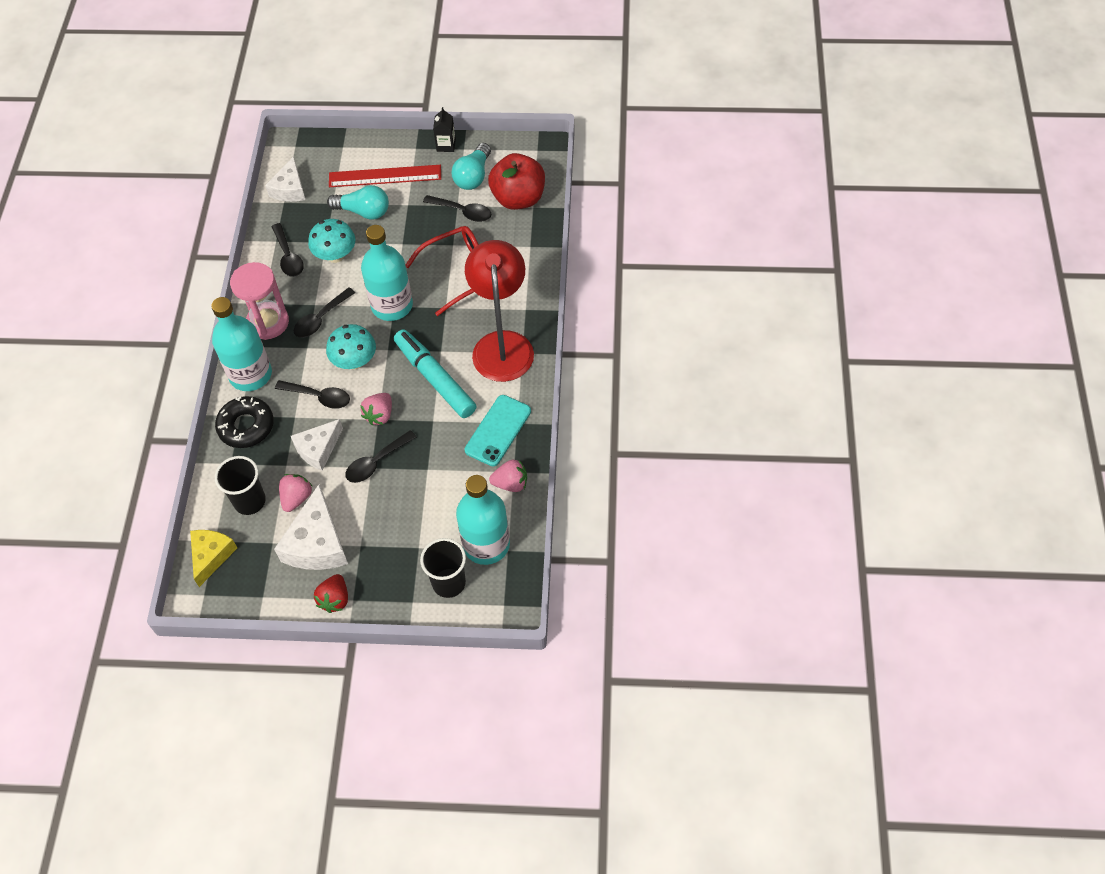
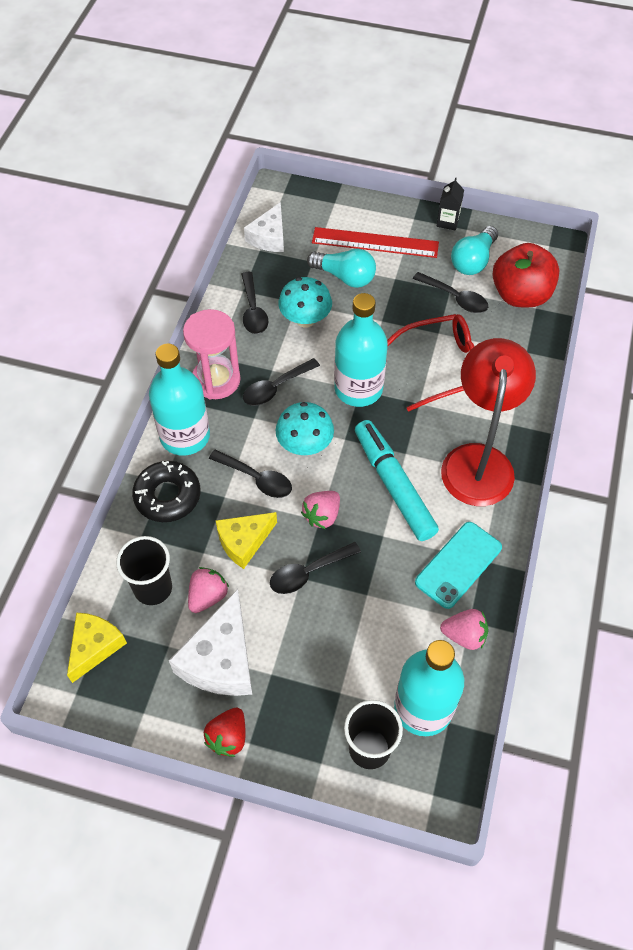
camera: 10 degrees right, 0 degrees up
(318, 449) = (244, 541): white cheese -> yellow cheese

